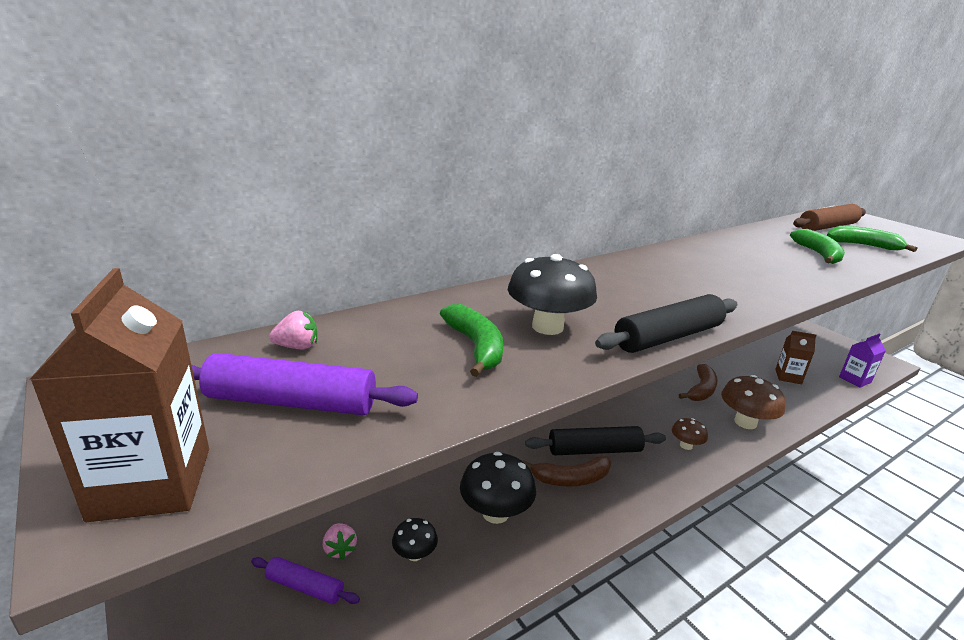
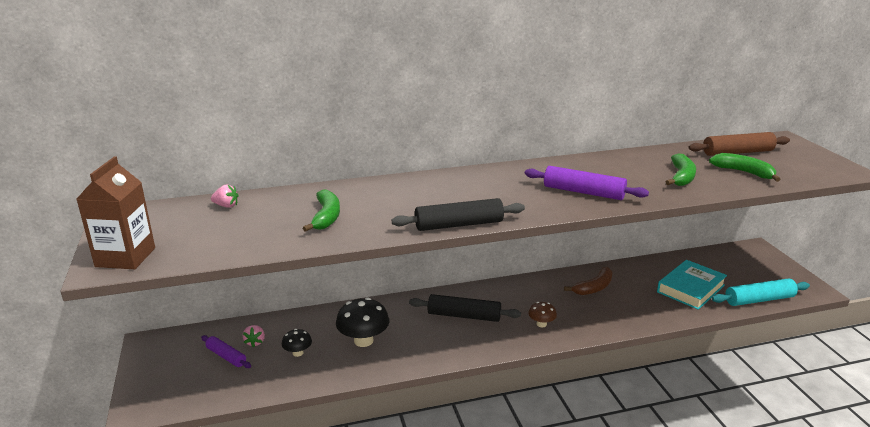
camera: 20 degrees right, 0 degrees up
(291, 402) = (204, 233): purple rolling pin -> purple rolling pin (583, 192)
(547, 327) = (384, 210): black mushroom -> none
(571, 479) = (431, 330): brown banana -> none
(745, 422) = (610, 316): brown mushroom -> none
(788, 377) = (690, 288): brown carton -> turquoise book
(855, 380) = (759, 299): purple carton -> turquoise rolling pin

